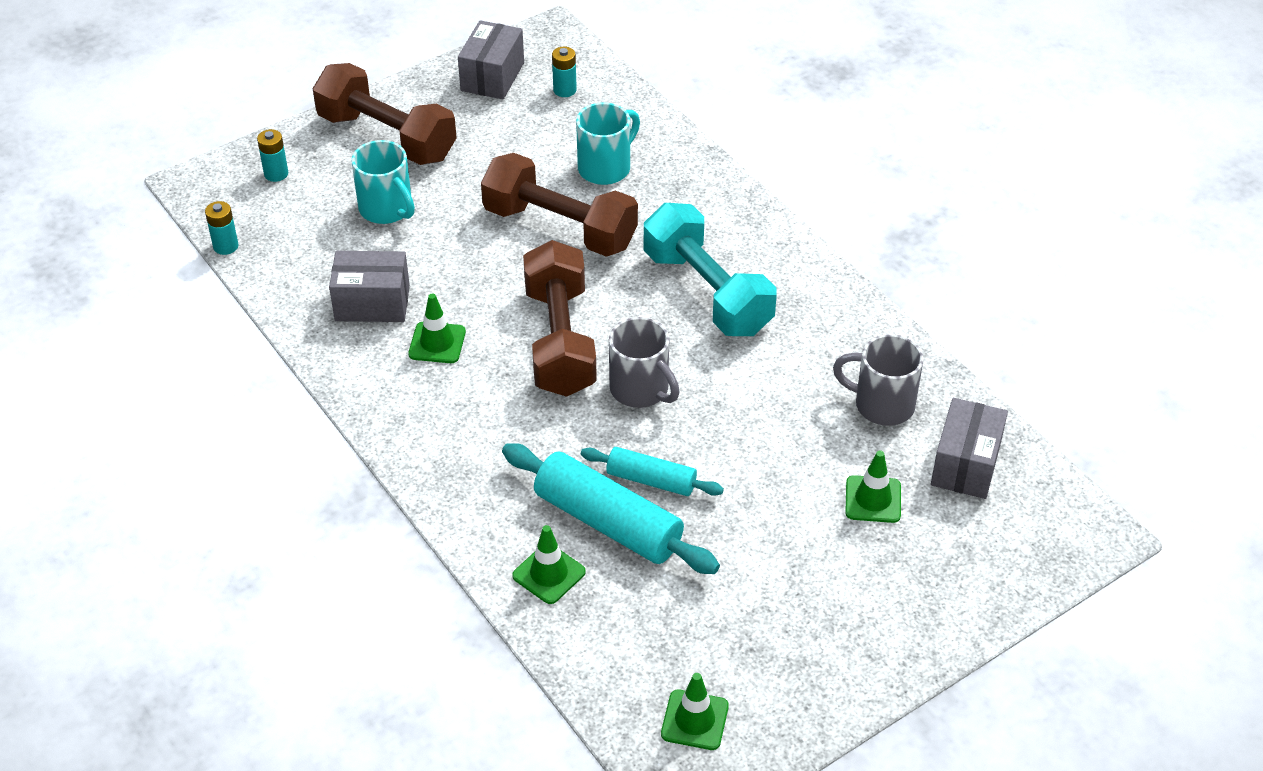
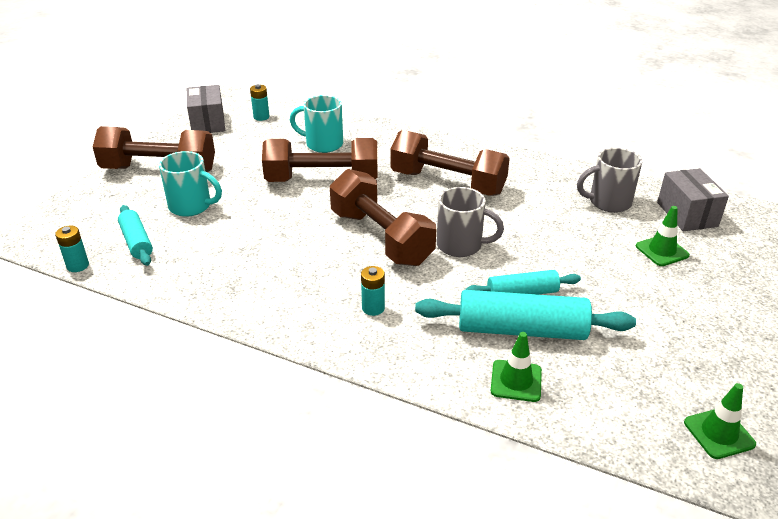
camera: 30 degrees left, 10 degrees down
(276, 174) = (88, 212): turquoise battery -> turquoise battery (373, 308)
(300, 238) = (136, 242): none -> turquoise rolling pin
(372, 303) = (226, 262): grey box -> none
(437, 343) = (295, 268): green traffic cone -> none
(606, 168) = (323, 144): turquoise mug -> turquoise mug turned 90 degrees counterclockwise
(707, 292) = (447, 183): turquoise dumbbell -> brown dumbbell

